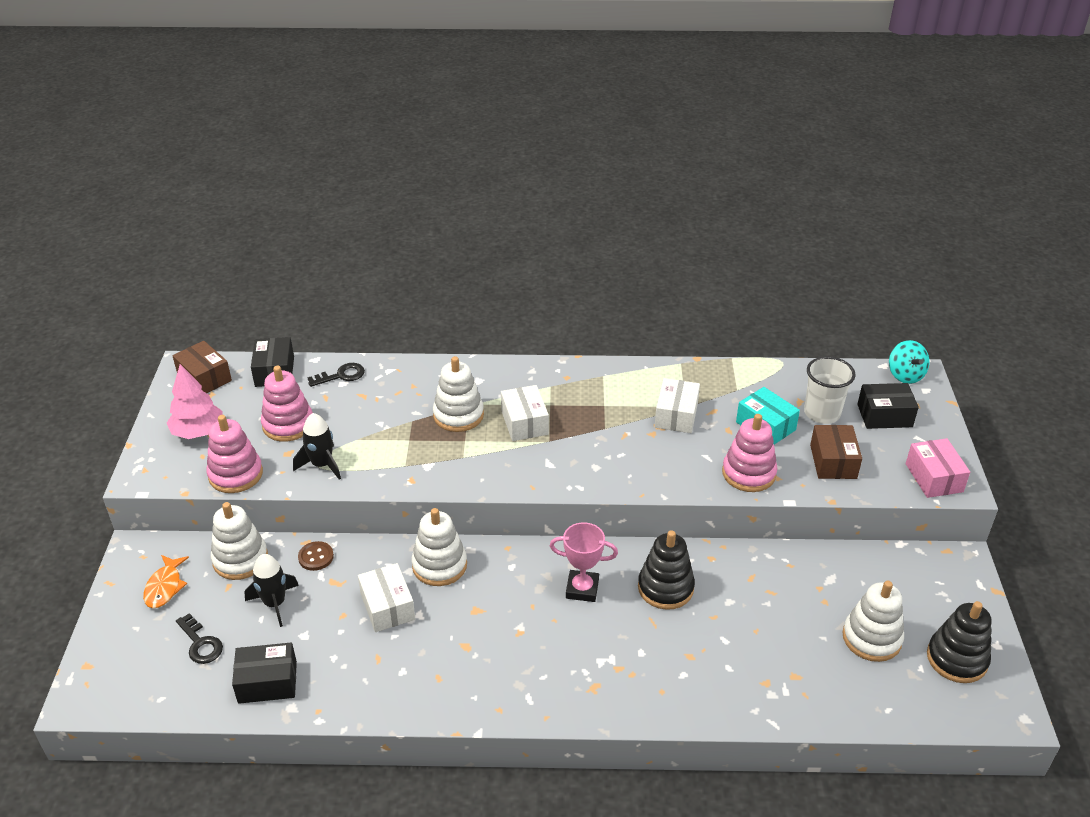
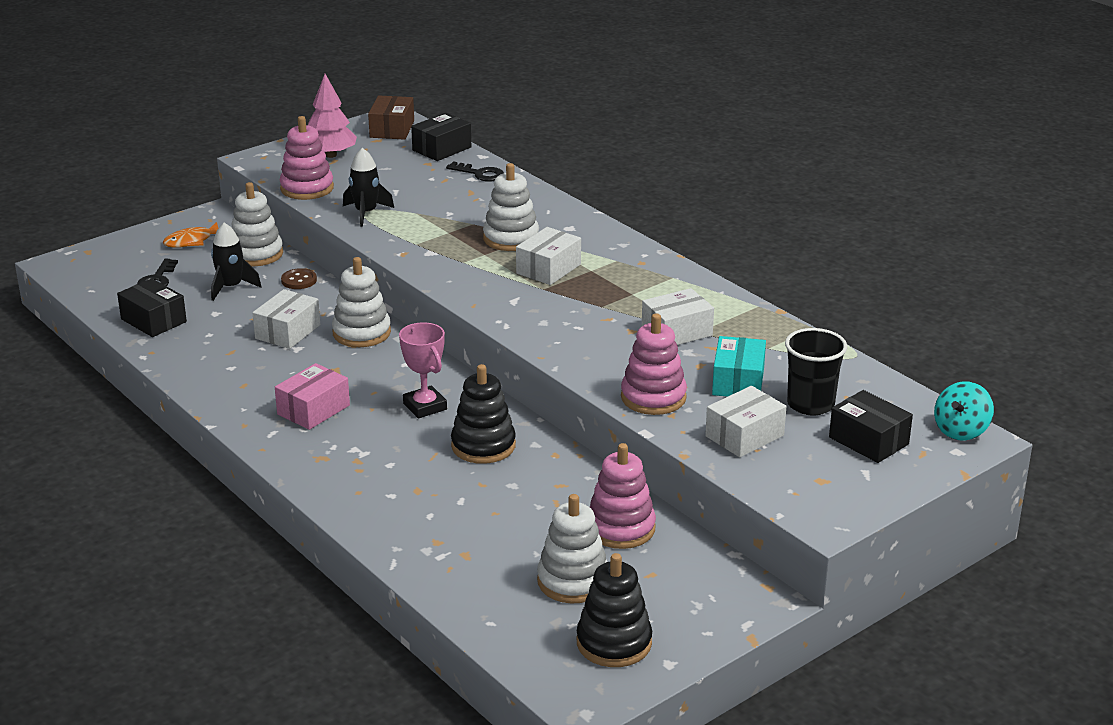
camera: 50 degrees right, 10 degrees down
(288, 424) = (390, 181): pink stacking toy -> pink stacking toy (620, 528)
(822, 413) = (810, 404): white cup -> black cup
(833, 461) = (744, 436): brown box -> white box
(934, 478) = (814, 501): pink box -> pink box (313, 410)

